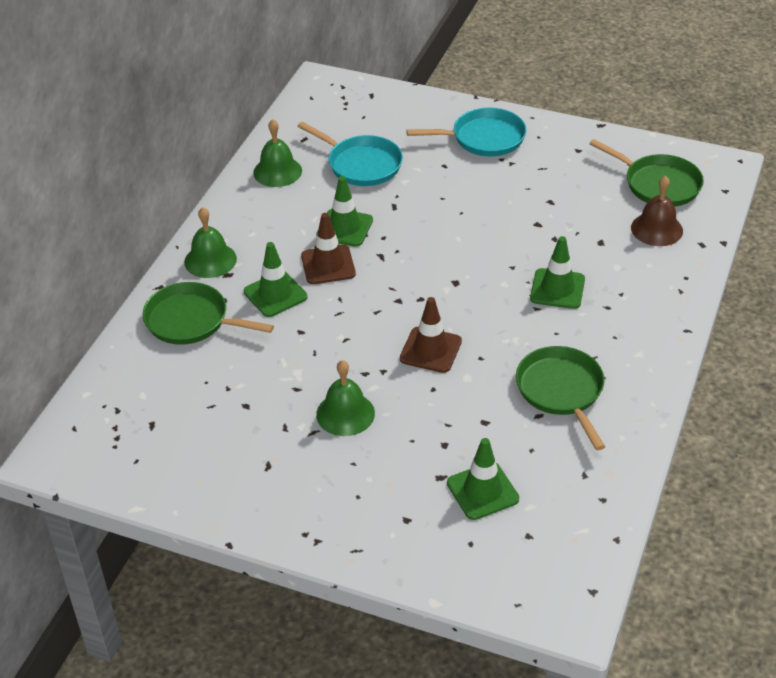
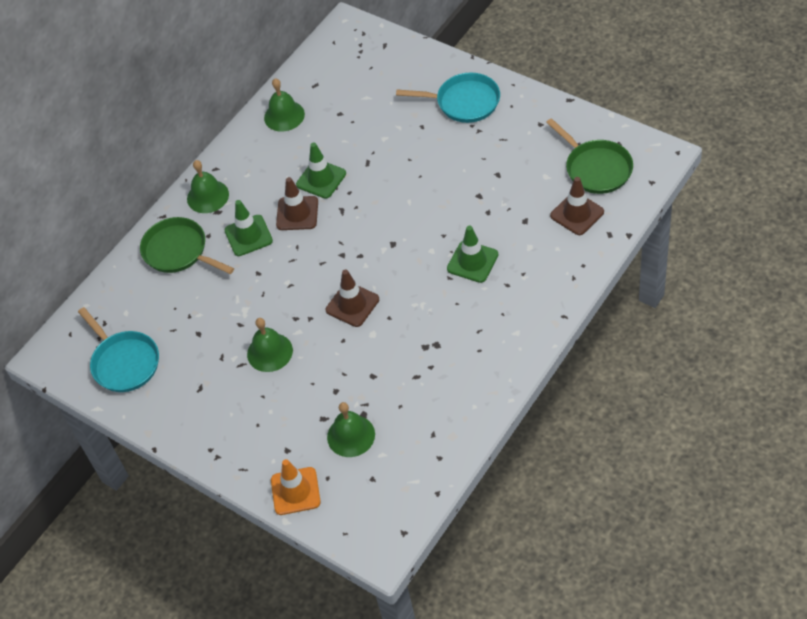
camera: 20 degrees right, 10 degrees up
(361, 164) = (353, 117): turquoise pan -> turquoise pan (124, 362)
(435, 565) = (295, 491): none -> orange traffic cone
(482, 491) = (351, 435): green traffic cone -> green bell
(561, 391) = (441, 357): green pan -> none
(656, 229) = (577, 214): brown bell -> brown traffic cone

